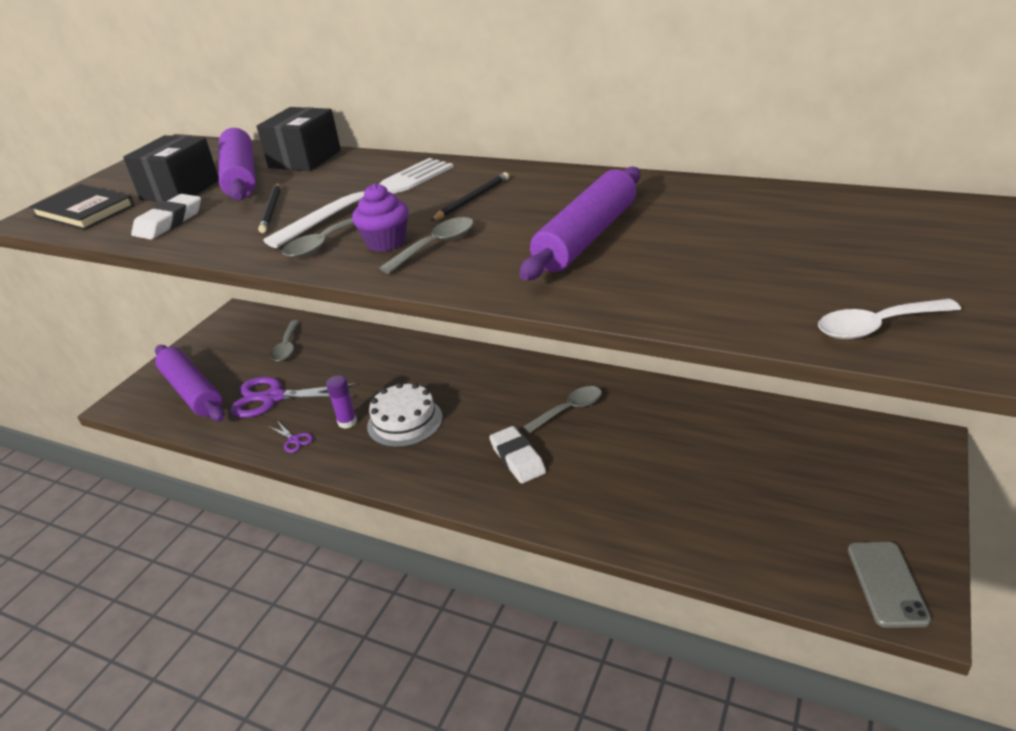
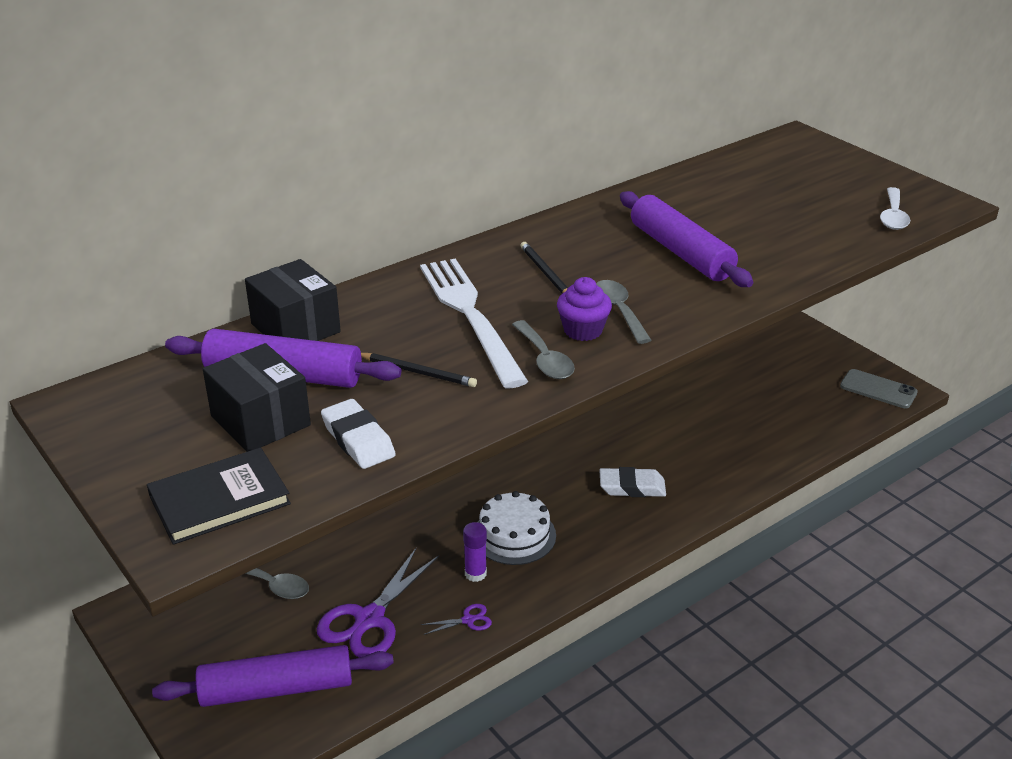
camera: 65 degrees left, 0 degrees up
(569, 410) = (593, 437): grey spoon -> none

